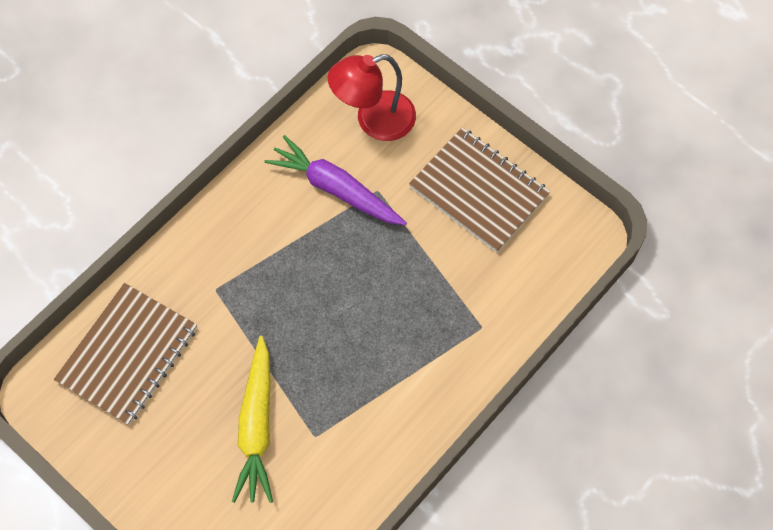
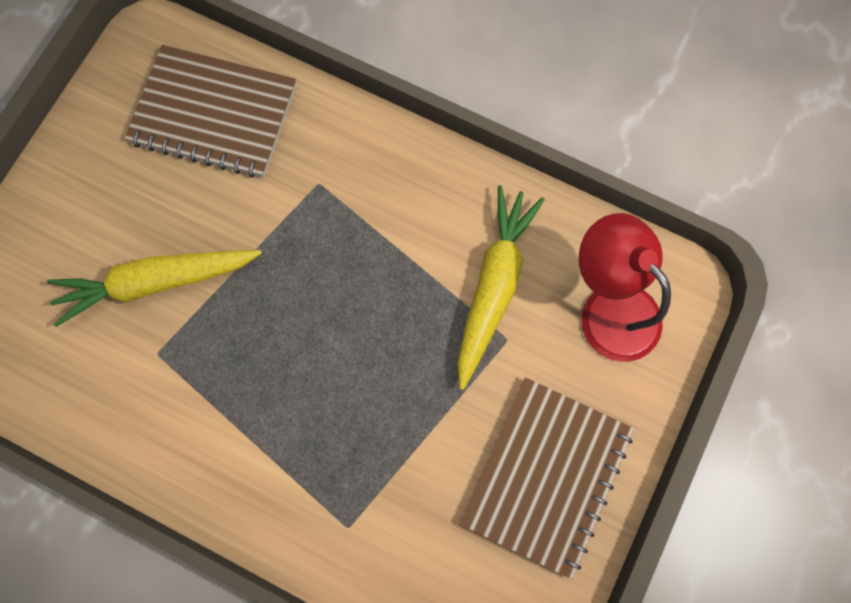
camera: 75 degrees right, 10 degrees up
(336, 189) = (493, 287): purple carrot -> yellow carrot

